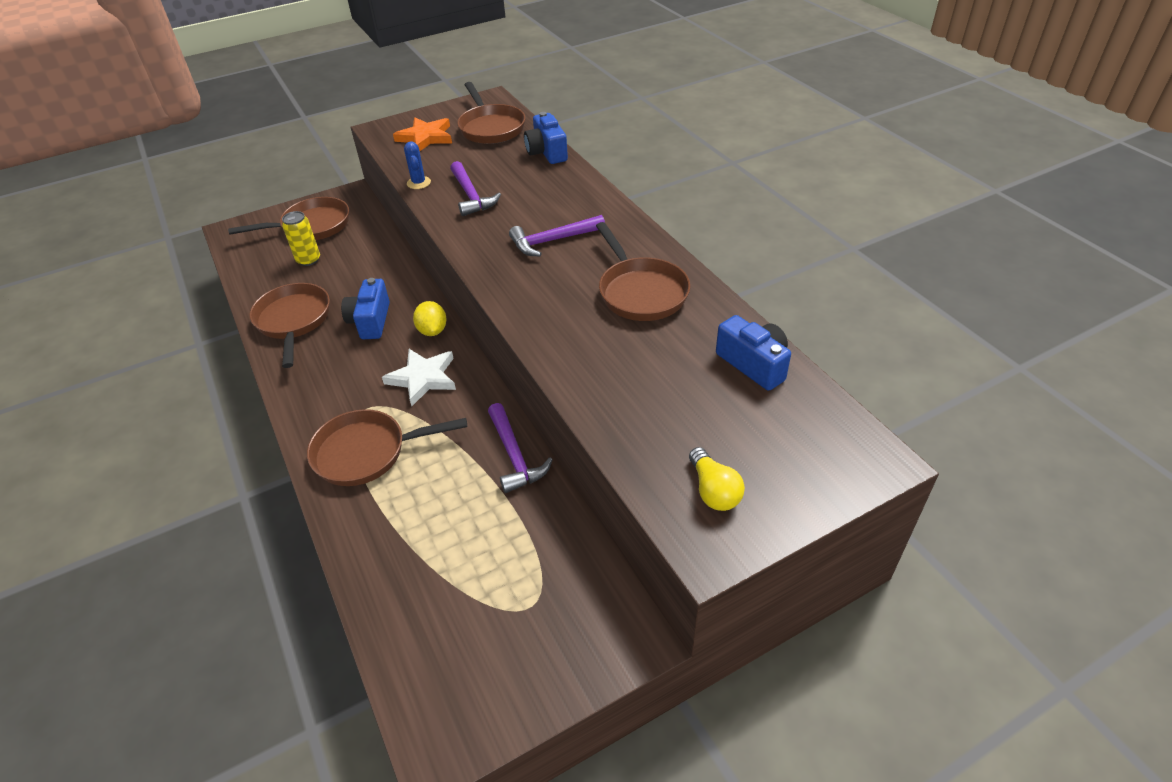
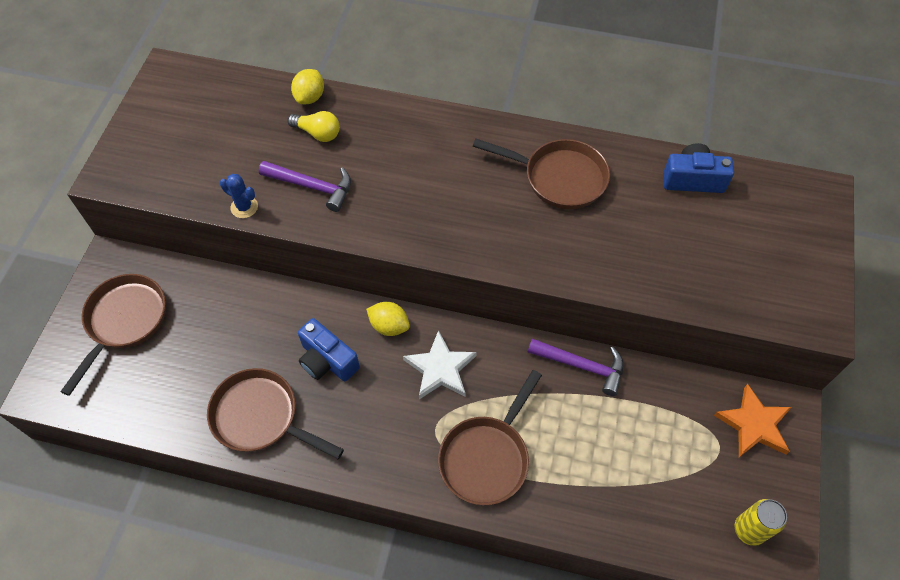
camera: 50 degrees left, 15 degrees up
(308, 260) = (178, 355): yellow can -> yellow can (749, 530)
(425, 137) = (172, 155): orange star -> orange star (754, 424)
(491, 127) = (219, 103): brown pan -> none
(547, 152) = (310, 97): blue camera -> yellow lemon
(552, 241) = (440, 181): purple hammer -> none
(713, 490) = (779, 285): yellow light bulb -> yellow light bulb (317, 133)

